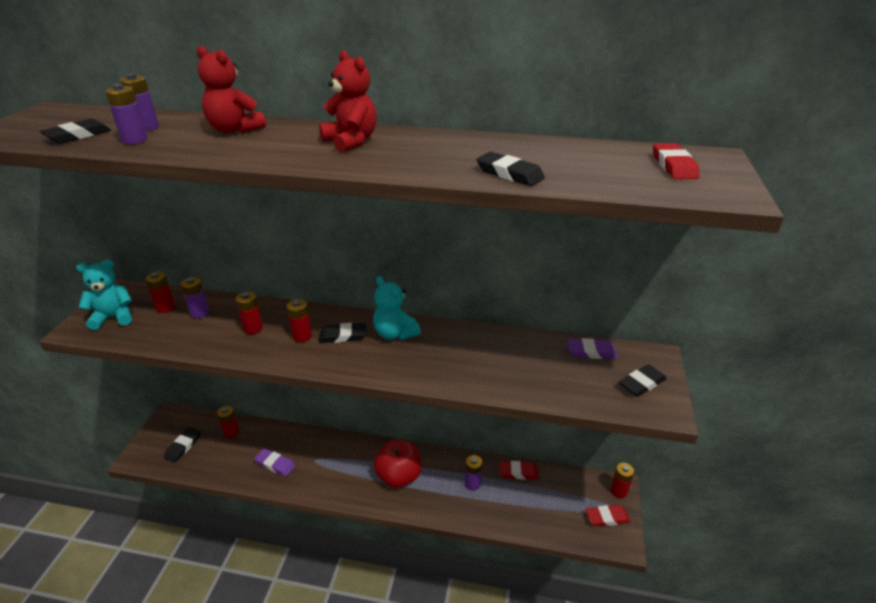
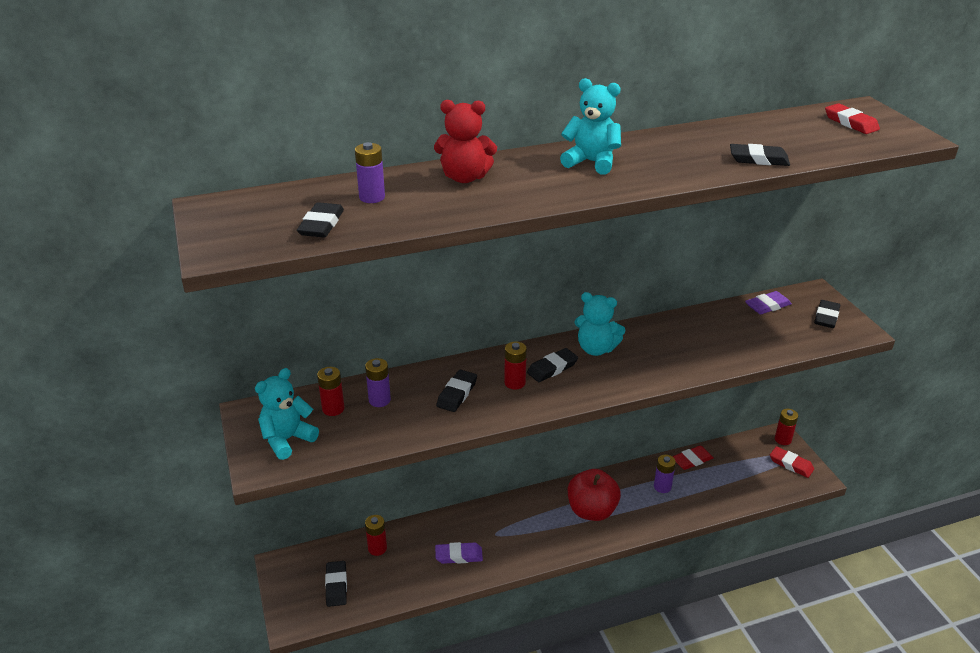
camera: 30 degrees left, 0 degrees up
(134, 140) = (391, 213): purple battery -> none
(253, 328) = (457, 394): red battery -> black eraser
(351, 141) = (591, 162): red teddy bear -> turquoise teddy bear
(607, 517) = (791, 464): red eraser -> red eraser turned 75 degrees clockwise

